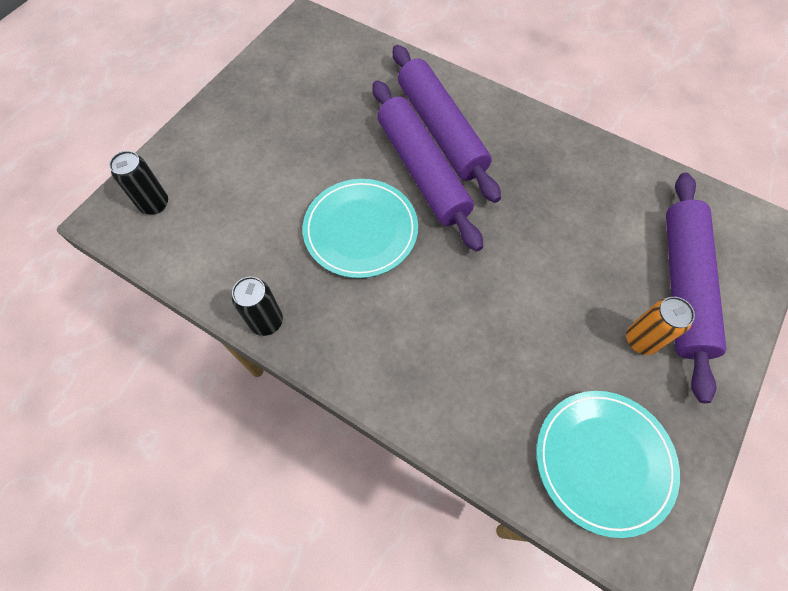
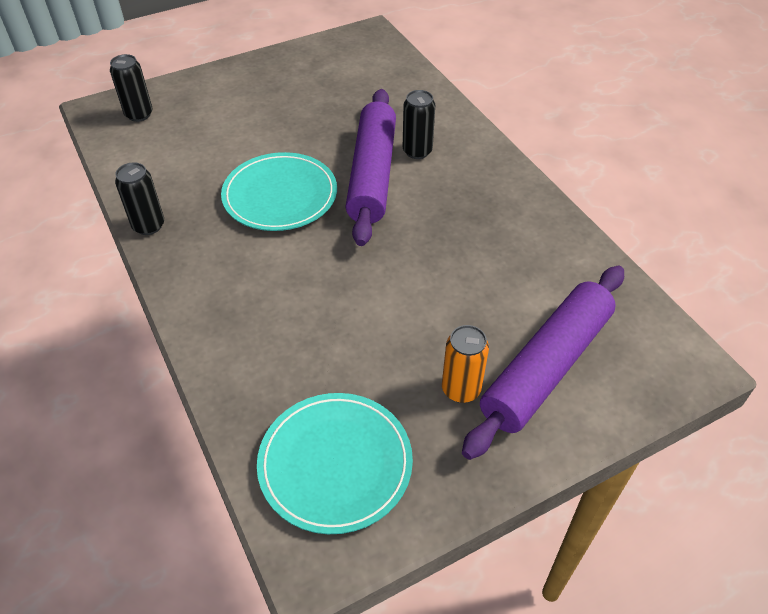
camera: 30 degrees right, 15 degrees down
(441, 130) = (417, 151): purple rolling pin -> black can

